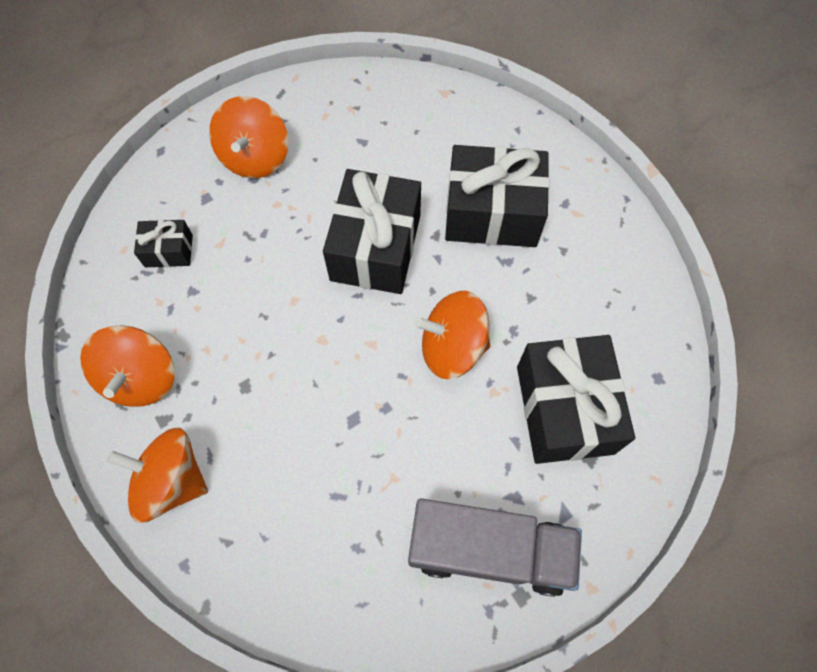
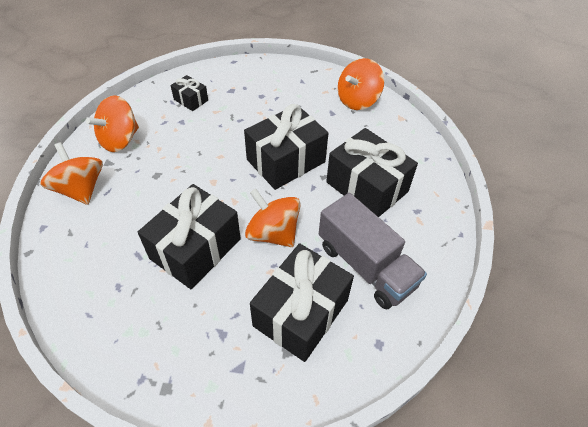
camera: 40 degrees right, 15 degrees down
(255, 157) = (272, 88): orange spinning top -> orange spinning top (357, 100)
(391, 434) = (195, 249): none -> black gift
(489, 550) = (177, 348): grey truck -> grey truck (366, 265)

